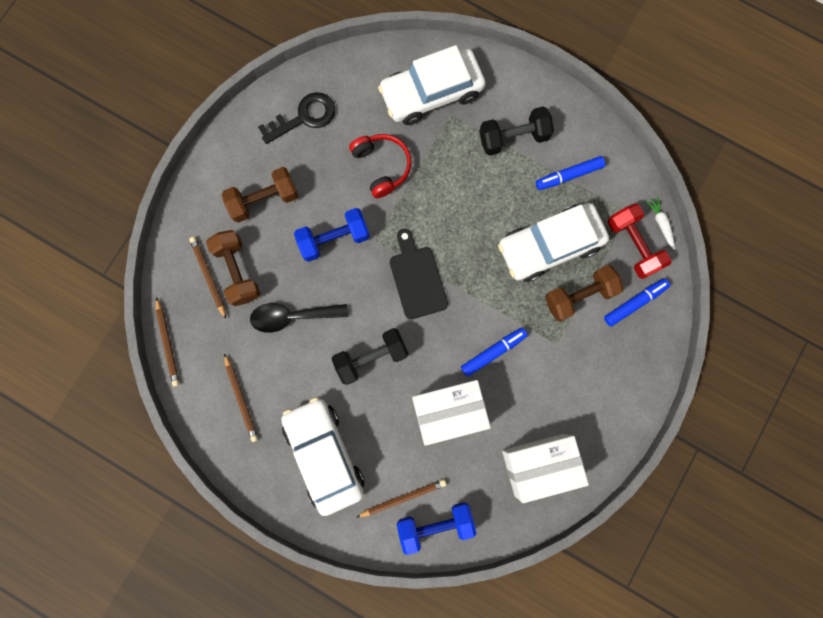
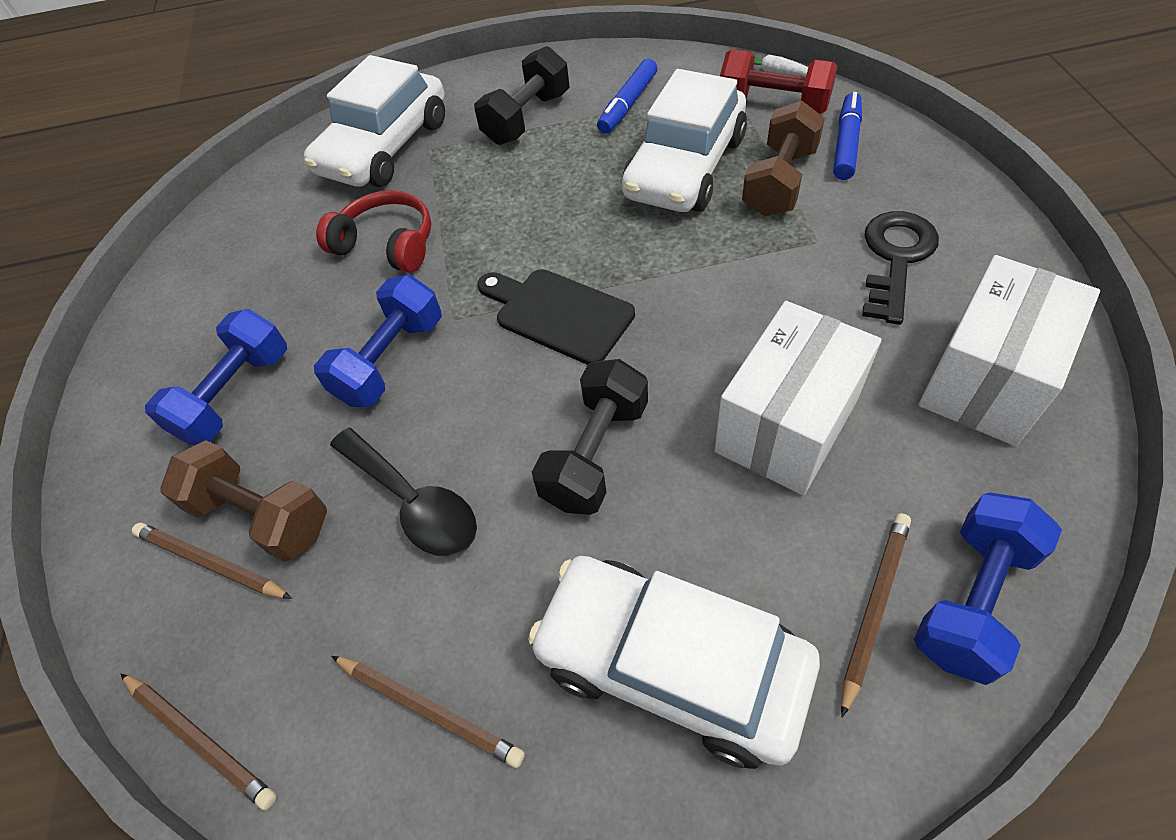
camera: 35 degrees left, 25 degrees down
(264, 200) = (235, 395): brown dumbbell -> blue dumbbell
(292, 316) = (413, 502): black spoon -> black spoon turned 90 degrees counterclockwise
(304, 117) = (226, 272): black key -> black key (895, 259)
(493, 352) = (755, 309): blue marker -> none

